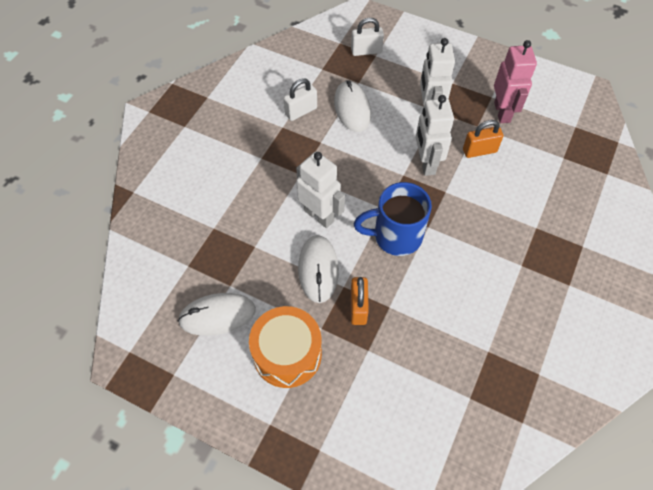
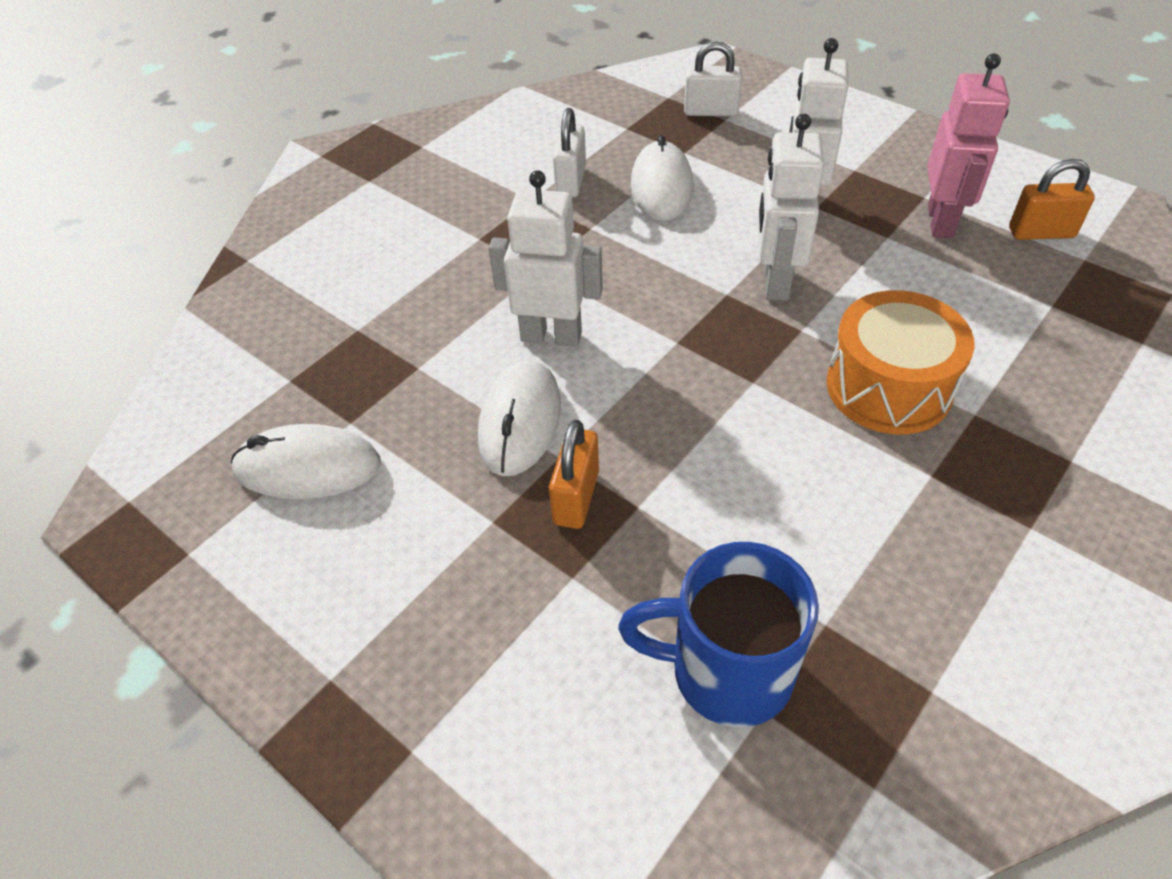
camera: 15 degrees right, 10 degrees down
(287, 354) = (411, 556): orange drum -> orange drum (888, 387)
(301, 111) = (571, 181): white padlock -> white padlock turned 60 degrees counterclockwise
(319, 215) = (551, 336): white robot -> white robot turned 45 degrees counterclockwise
(395, 236) = (685, 388): blue mug -> blue mug (726, 671)
(479, 151) = (883, 274): orange padlock -> orange padlock (1041, 233)

